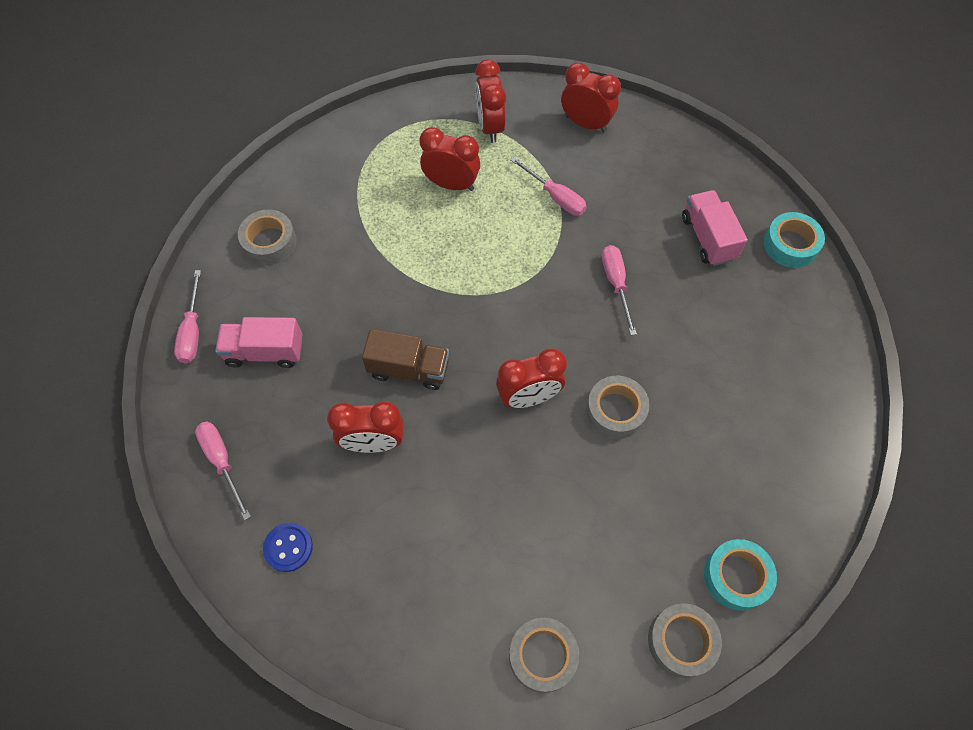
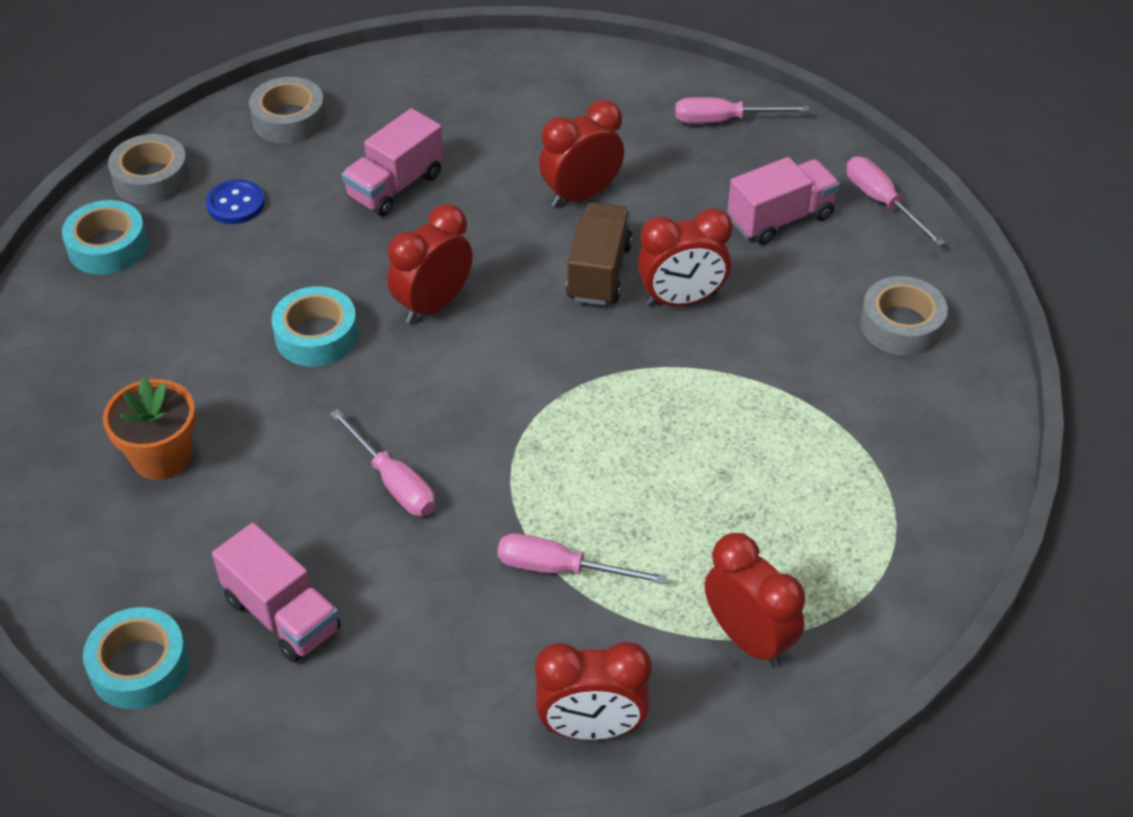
camera: 150 degrees right, 15 degrees down
(222, 461) = (723, 120): pink screwdriver -> pink screwdriver turned 150 degrees clockwise
(288, 547) = (594, 92): blue button -> blue button (236, 204)
(409, 369) = (599, 272): brown truck -> brown truck turned 120 degrees clockwise
(451, 184) = (731, 513): red clock -> red clock (681, 300)
(497, 525) = (395, 186): none -> pink truck
(615, 410) = (316, 335): grey tape -> turquoise tape
(745, 365) = (161, 457): none -> orange flower pot

